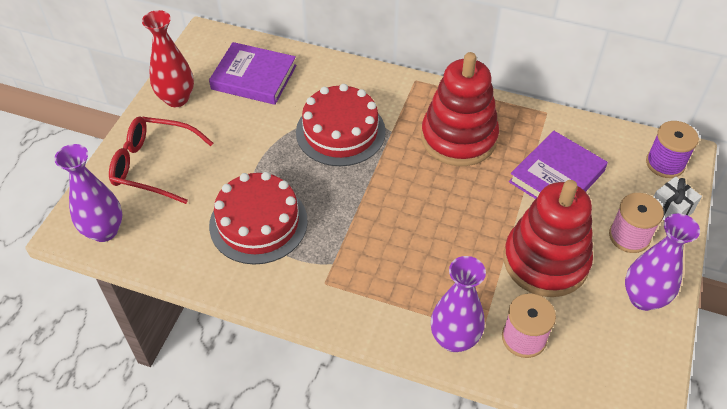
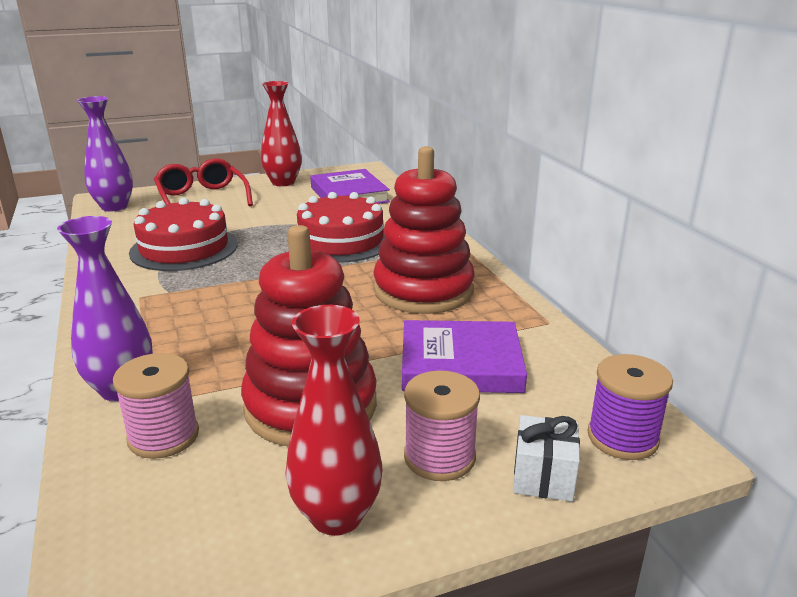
camera: 50 degrees right, 25 degrees down
(643, 298) = (336, 516): purple vase -> red vase

